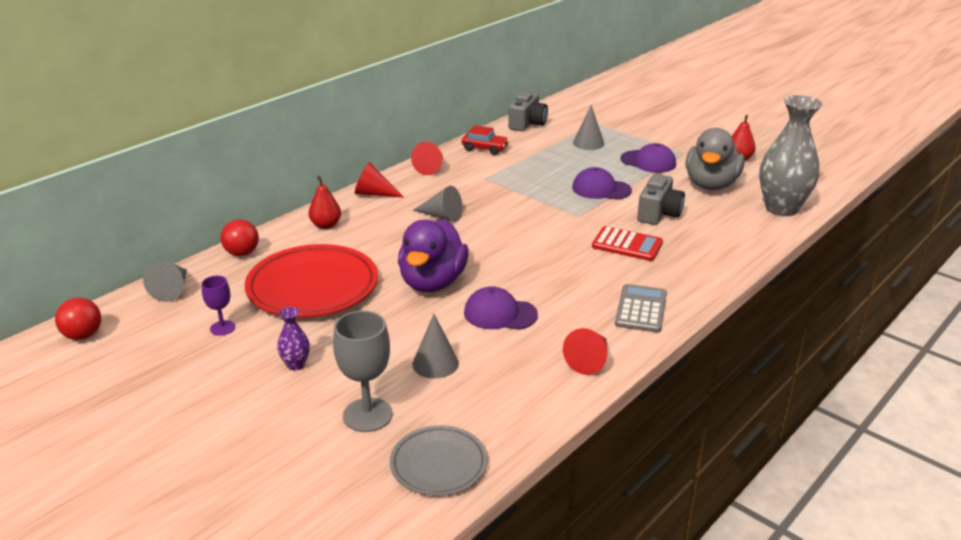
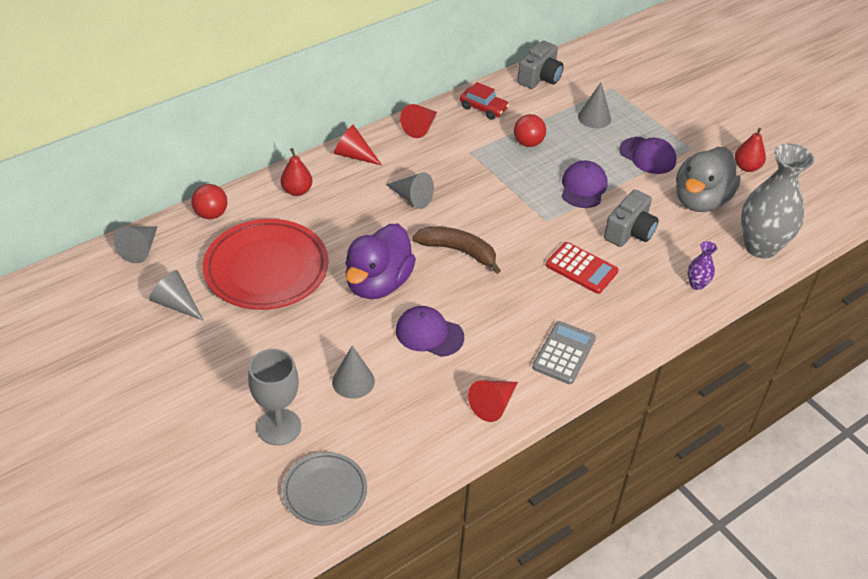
camera: 10 degrees right, 15 degrees up
(83, 335) = (55, 290): red ball -> red ball (528, 143)
(222, 328) = (176, 304): purple goblet -> grey cone
(296, 365) = (231, 359): purple vase -> purple vase (696, 284)
(503, 248) = (458, 251): none -> brown banana
(601, 189) = (583, 187): purple cap -> purple cap turned 75 degrees clockwise

